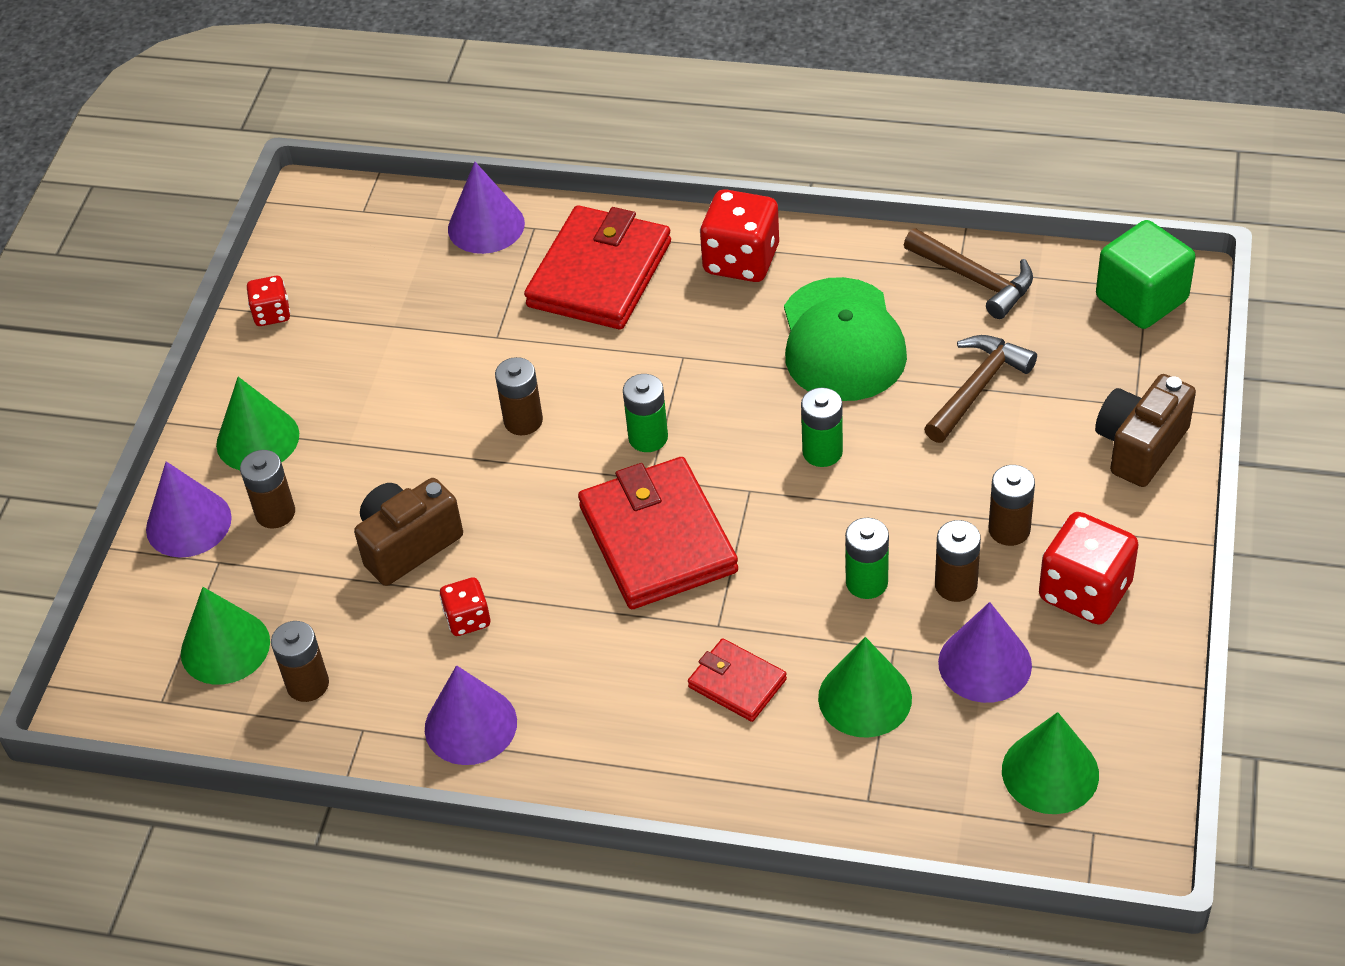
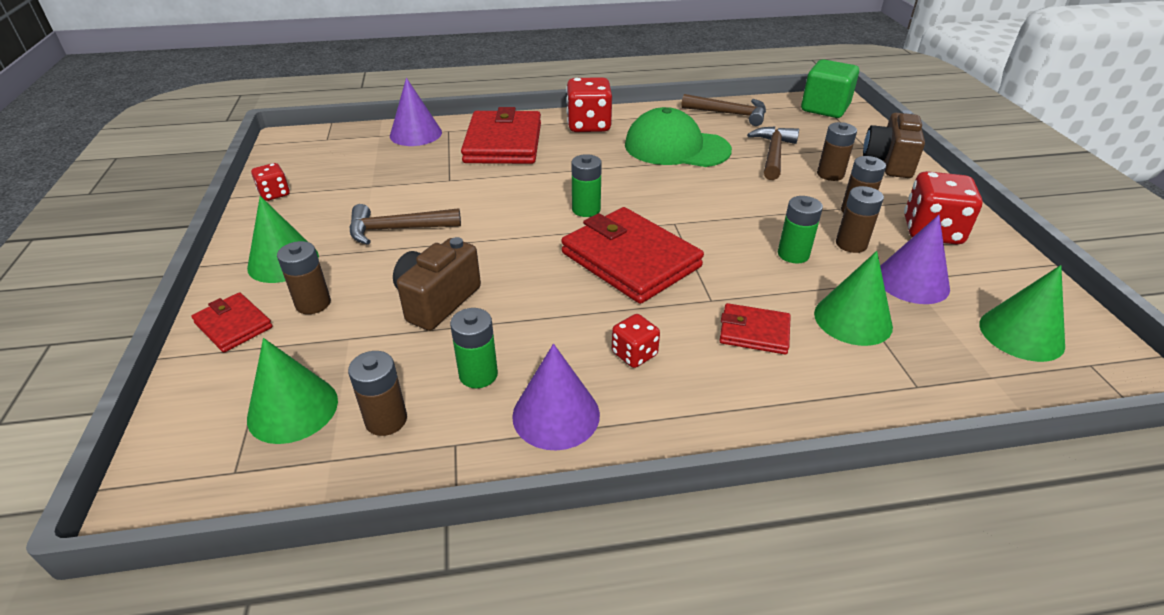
camera: 25 degrees left, 10 degrees down
(188, 523) = (233, 325): purple cone -> red wallet
(401, 416) = (397, 229): none -> brown hammer
(467, 619) = (512, 338): red dice -> red dice (634, 354)
(523, 421) = (491, 216): brown battery -> brown battery (830, 174)
(822, 452) = (706, 196): green battery -> green battery (478, 374)
(842, 341) = (676, 147): green cap -> green cap turned 135 degrees clockwise

